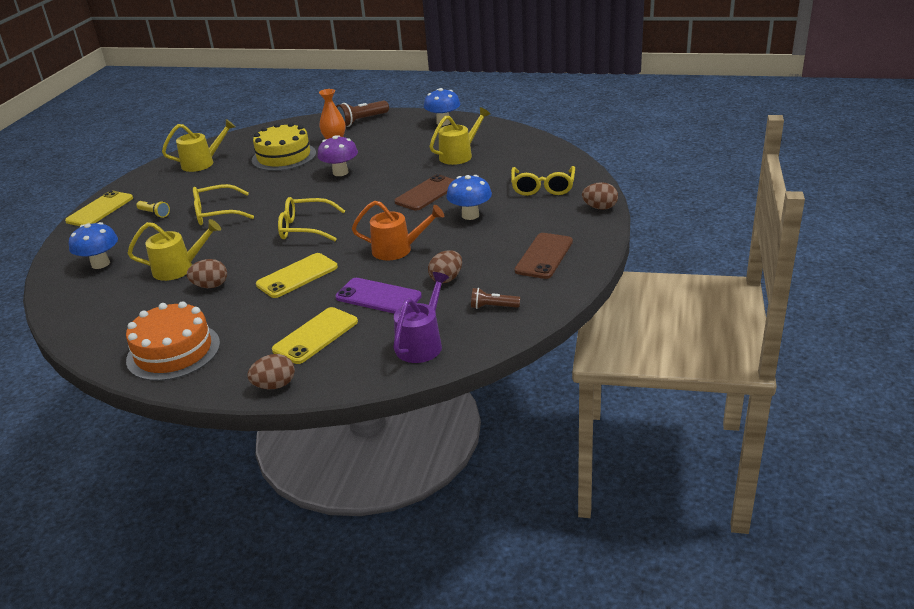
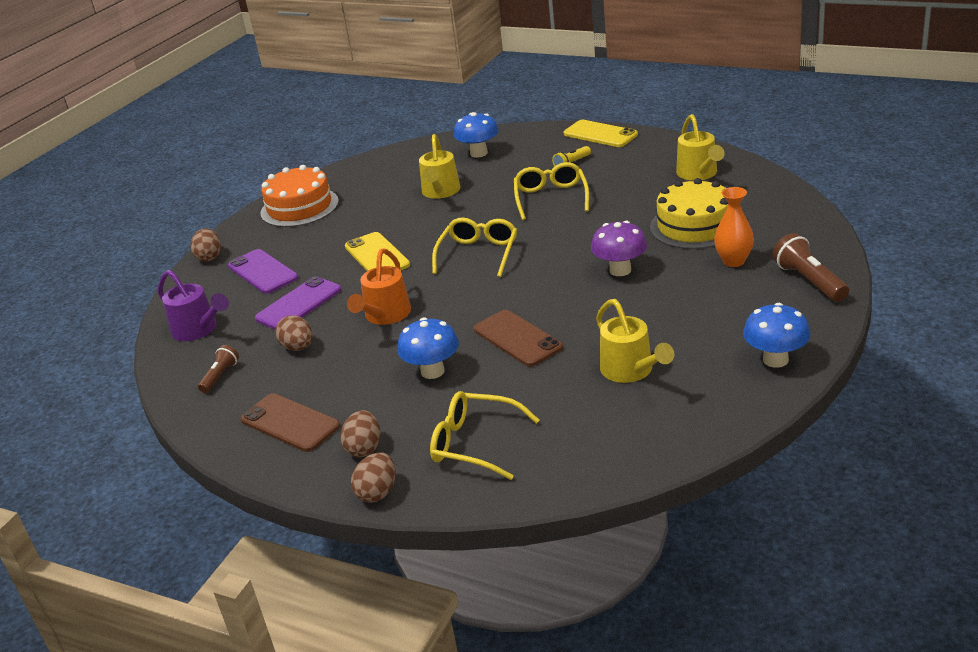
camera: 105 degrees right, 0 degrees up
(210, 286) = (394, 212): brown egg -> brown egg (364, 448)
(315, 336) = (263, 272): yellow phone -> purple phone

